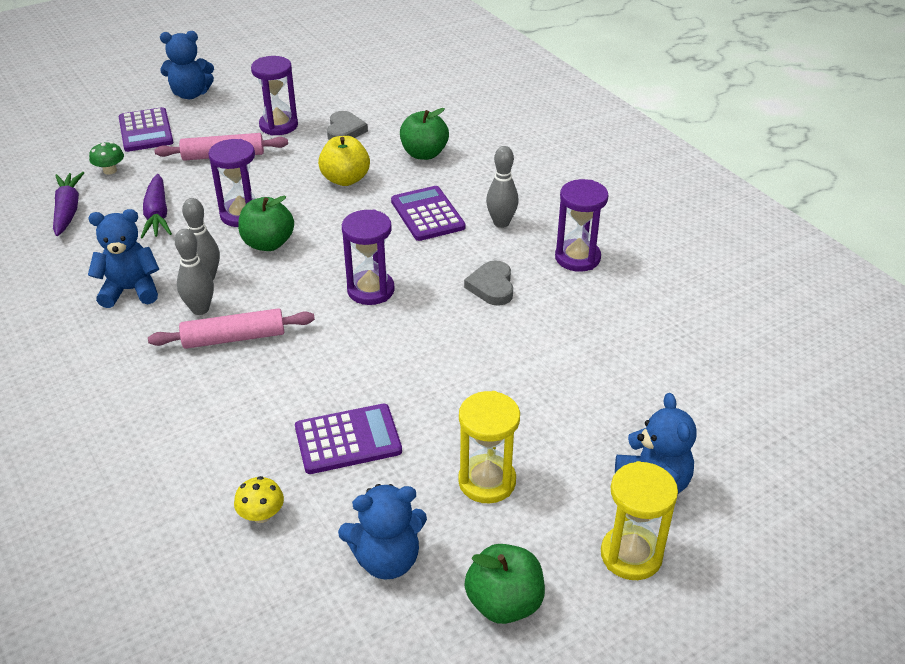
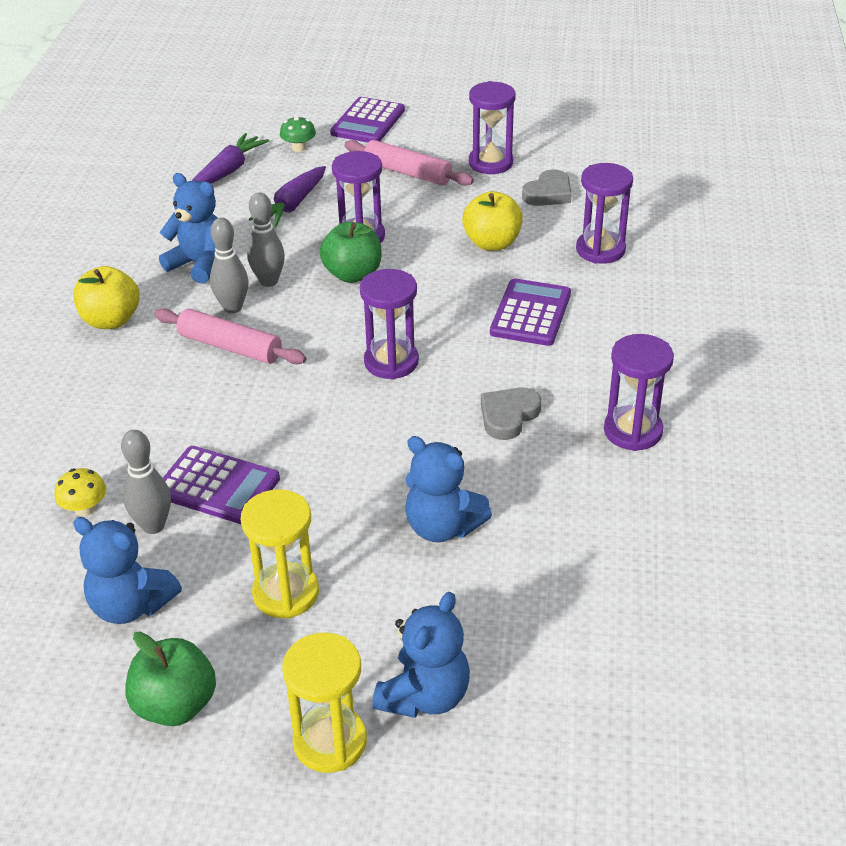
camera: 40 degrees right, 0 degrees up
(104, 367) = (111, 320): none -> yellow apple
(190, 94) = (445, 100): blue teddy bear -> blue teddy bear (442, 527)
(424, 154) = (600, 250): green apple -> purple hourglass
(501, 223) = (595, 356): grey bowling pin -> grey bowling pin (153, 526)

